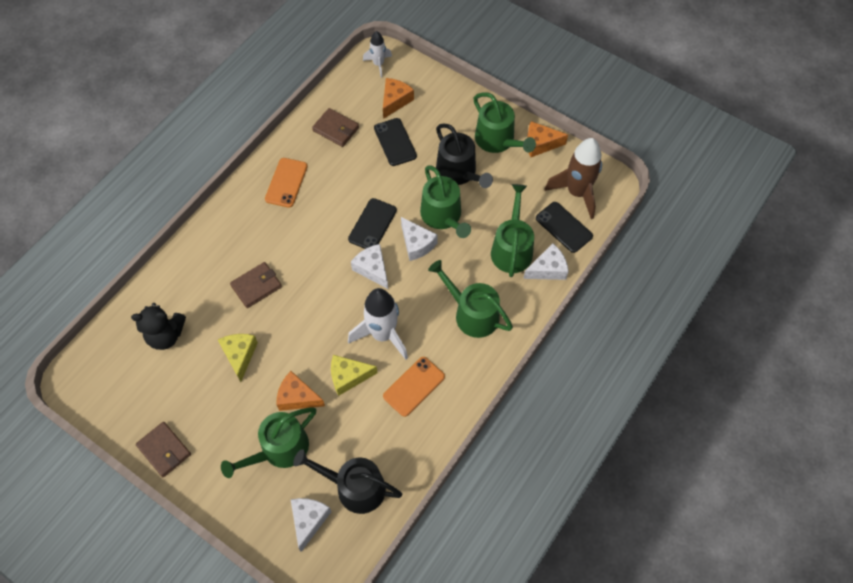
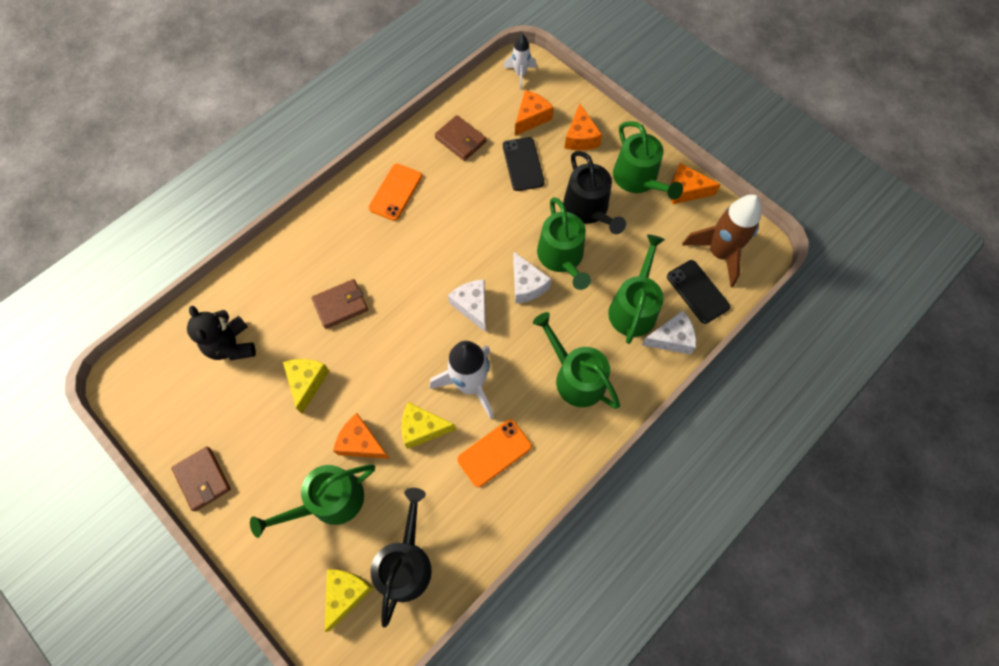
camera: 10 degrees right, 5 degrees up
(166, 335) = (231, 345): black teddy bear -> black teddy bear turned 60 degrees clockwise
(309, 520) = (346, 594): white cheese -> yellow cheese
(354, 487) = (405, 563): black watering can -> black watering can turned 75 degrees clockwise
(372, 224) = (481, 254): black phone -> none
(441, 112) = (580, 137): none -> orange cheese

